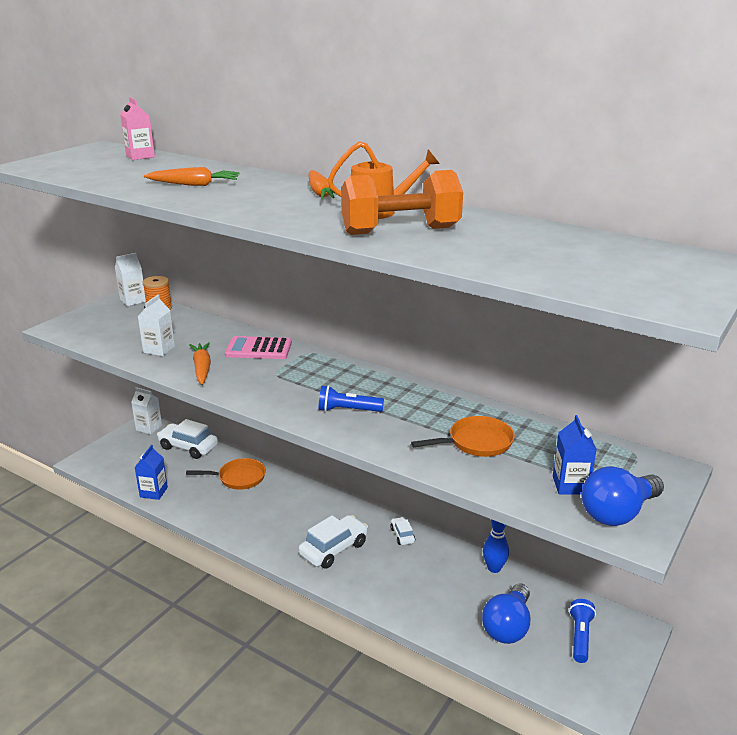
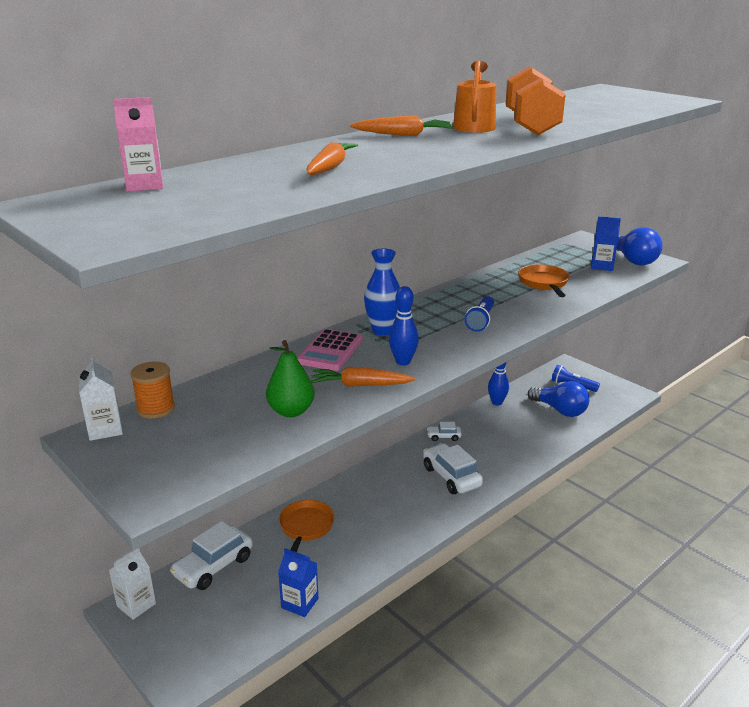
camera: 75 degrees left, 0 degrees up
(159, 349) = (291, 411): white carton -> green pear
(247, 381) = (403, 361): none -> blue bowling pin
(306, 365) = (383, 330): none -> blue vase

